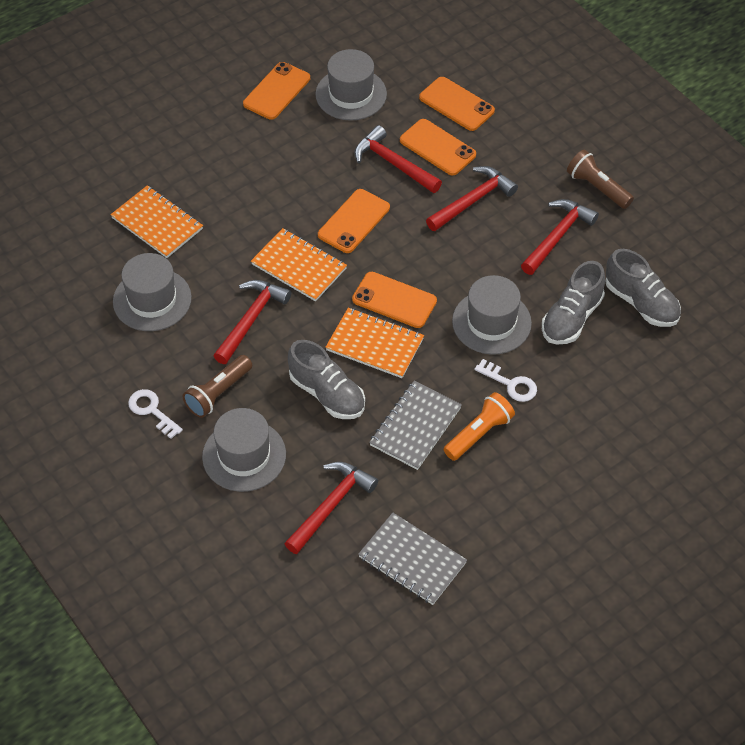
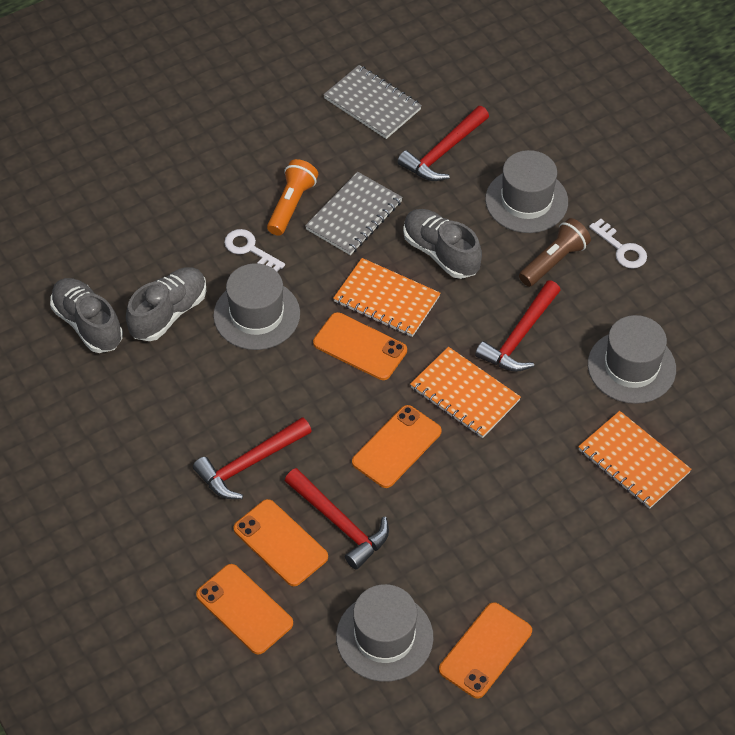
camera: 175 degrees left, 0 degrees up
(479, 433) = (291, 205): orange flashlight -> orange flashlight turned 150 degrees clockwise
(557, 236) = (159, 410): red hammer -> none
(597, 187) = (94, 470): brown flashlight -> none

